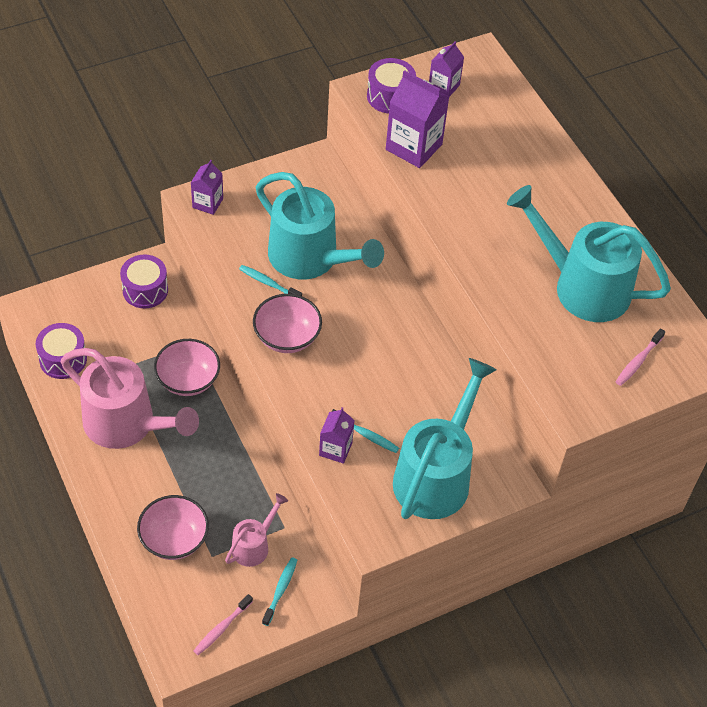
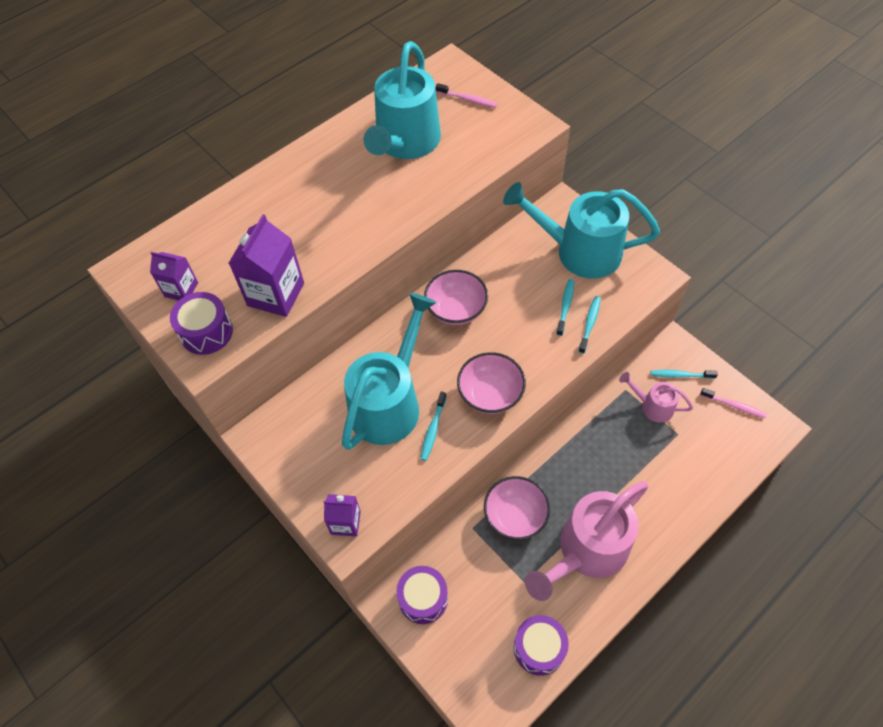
camera: 100 degrees left, 5 degrees up
(128, 425) = (586, 552): pink watering can -> pink watering can turned 150 degrees counterclockwise
(174, 539) = (678, 468): pink bowl -> pink bowl (456, 310)
(335, 449) = (589, 324): purple carton -> turquoise toothbrush

